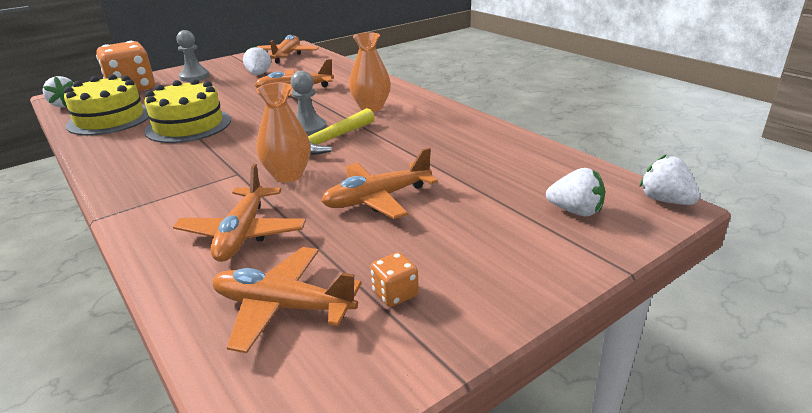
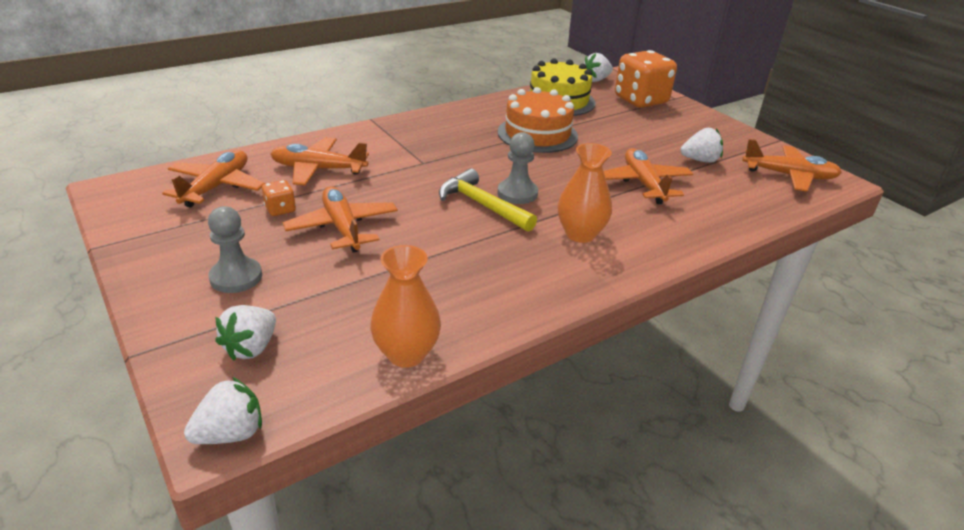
camera: 90 degrees right, 5 degrees up
(188, 125) = (537, 134): yellow cake -> orange cake
(194, 77) = (684, 125): grey pawn -> grey pawn (236, 277)
(288, 175) = (409, 185): orange vase -> orange vase (406, 354)
(395, 294) = (197, 228): orange dice -> orange dice (280, 209)

